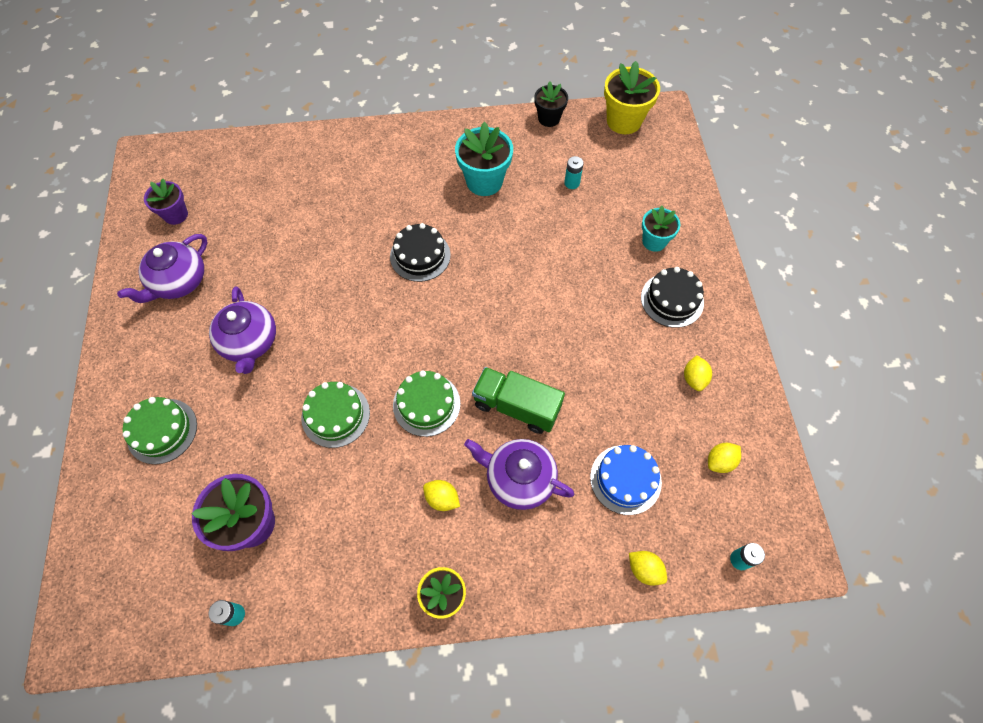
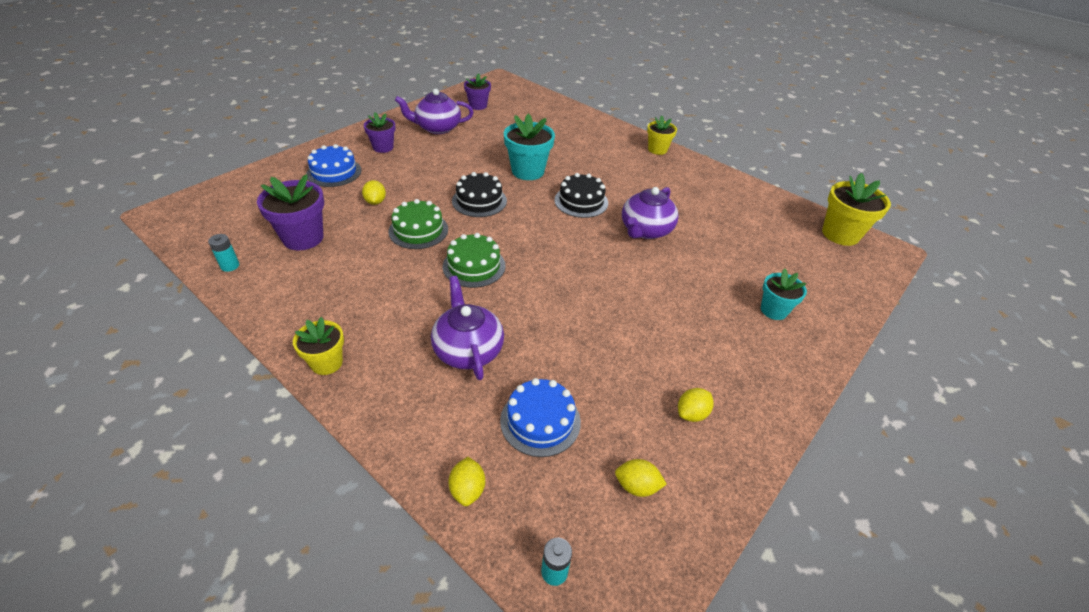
camera: 45 degrees right, 20 degrees down
(162, 356) = (383, 147): none -> purple flower pot
(162, 431) = (334, 172): green cake -> blue cake
(250, 342) = (429, 171): purple teapot -> purple teapot (645, 230)
(407, 134) = (657, 149): none -> yellow flower pot
(442, 499) = (407, 316): yellow lemon -> yellow lemon (375, 202)
(484, 181) = (678, 197): turquoise flower pot -> turquoise flower pot (528, 171)
(516, 407) = (527, 313): green truck -> none
(549, 118) = (775, 198): black flower pot -> none
(572, 183) = (746, 237): turquoise battery -> none
(672, 300) = (741, 353): black cake -> black cake (479, 201)

